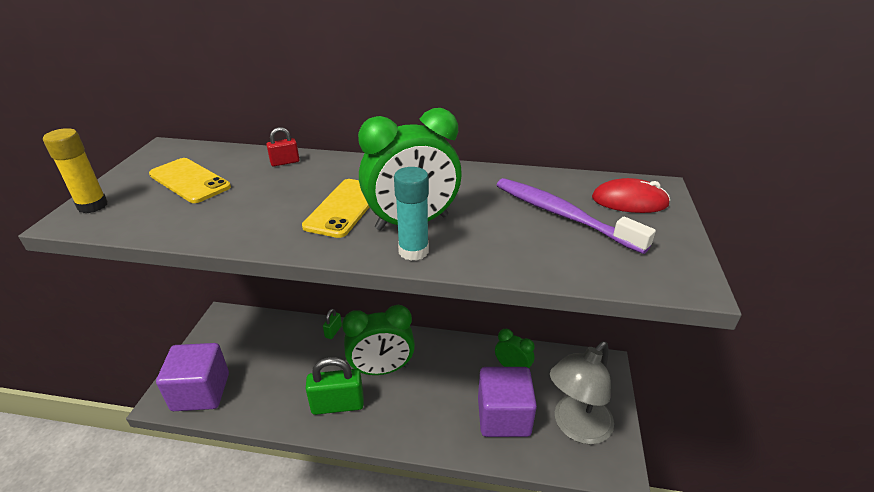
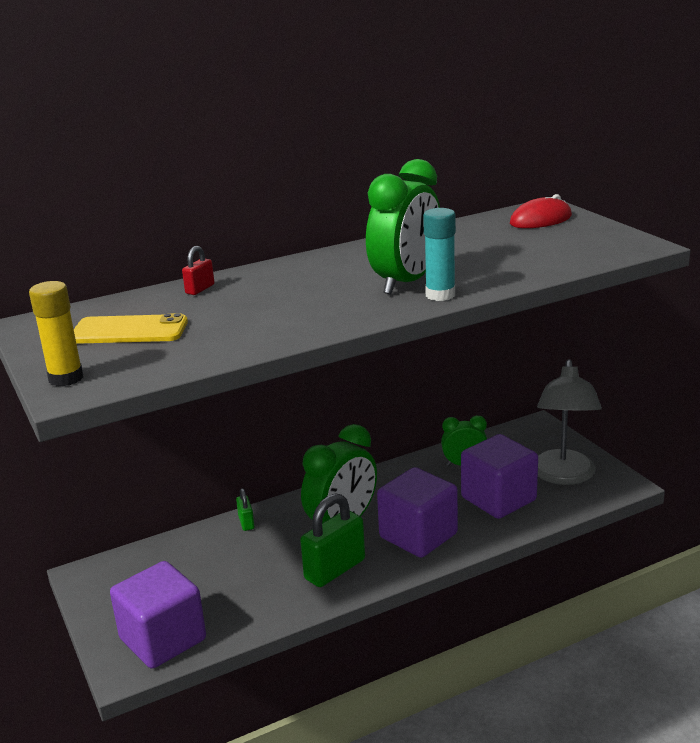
camera: 35 degrees left, 10 degrees down
(344, 208) = (329, 294): yellow phone -> none
(415, 412) = (418, 536): none -> purple cube
(562, 215) = (509, 242): purple toothbrush -> none

